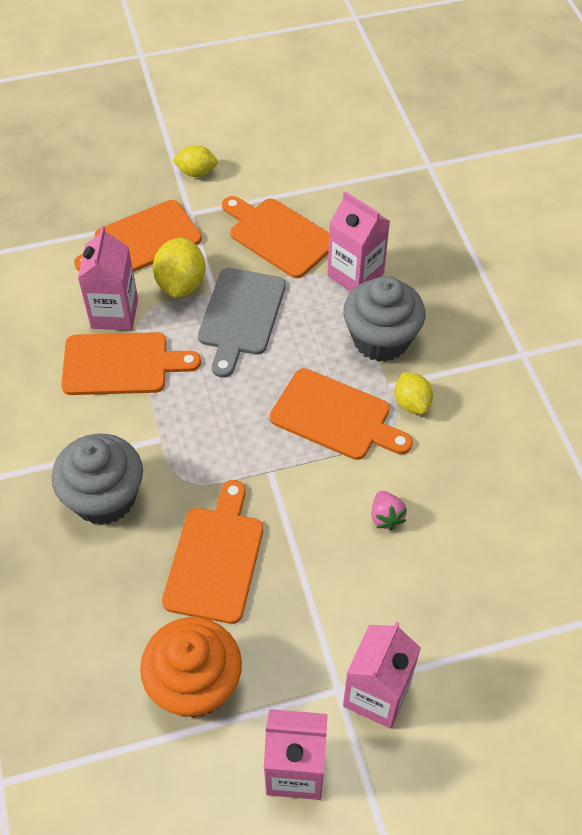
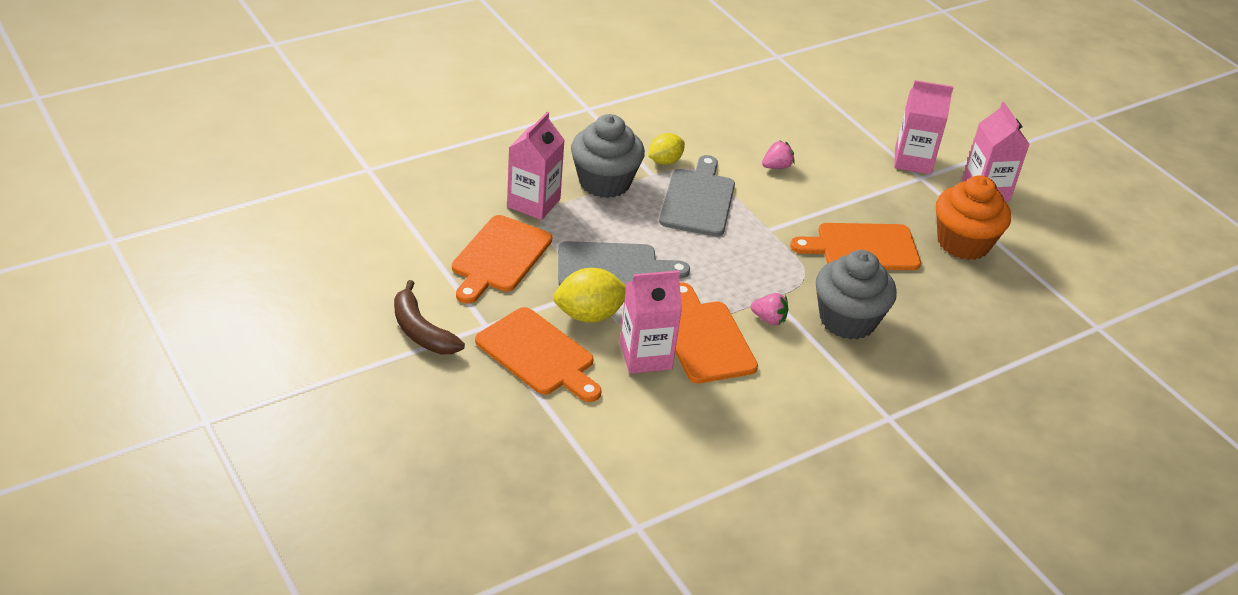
camera: 110 degrees left, 15 degrees down
(129, 425) = (769, 319): none -> pink strawberry
(196, 172) = (421, 331): yellow lemon -> brown banana
(335, 416) = (698, 200): orange cutting board -> grey cutting board

